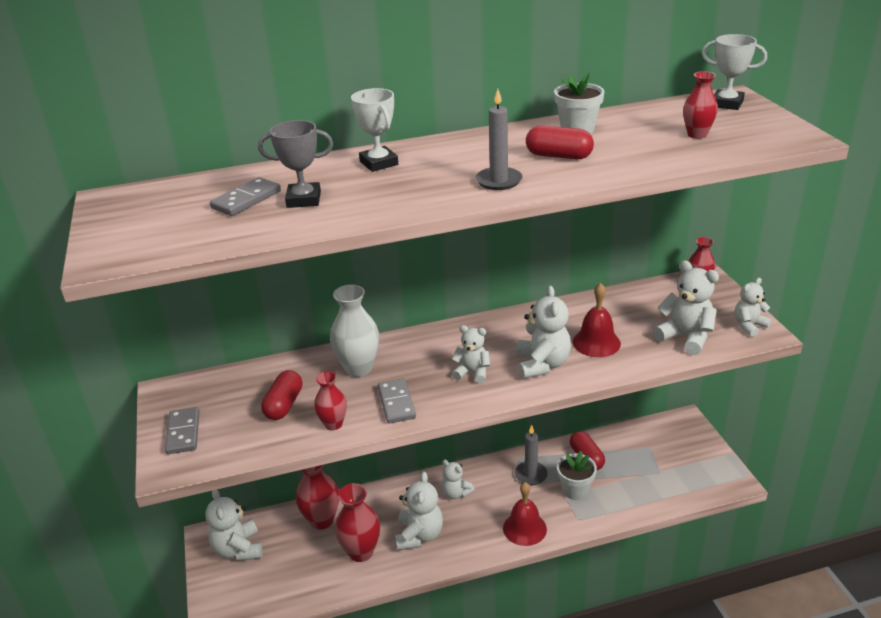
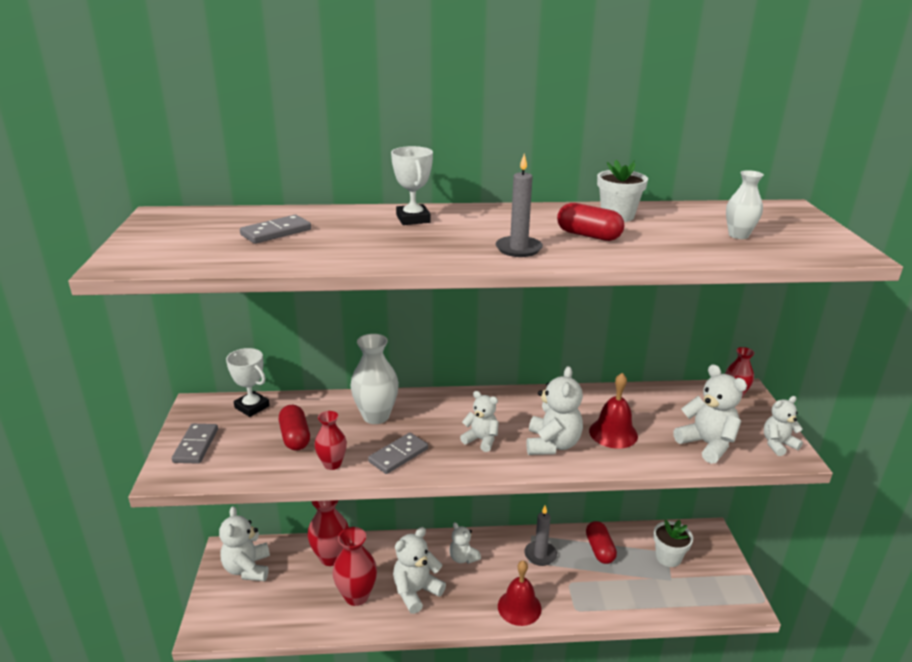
camera: 10 degrees right, 5 degrees down
(284, 405) = (295, 437): red capsule -> red capsule turned 45 degrees counterclockwise
(304, 199) = (327, 239): grey trophy -> none
(396, 403) = (398, 455): grey domino -> grey domino turned 45 degrees clockwise
(419, 535) = (416, 591): white teddy bear -> white teddy bear turned 150 degrees counterclockwise
(575, 490) = (580, 579): white flower pot -> white flower pot (668, 557)
(697, 135) = (738, 235): red vase -> white vase
(727, 104) = (780, 213): white trophy -> white trophy (252, 407)

